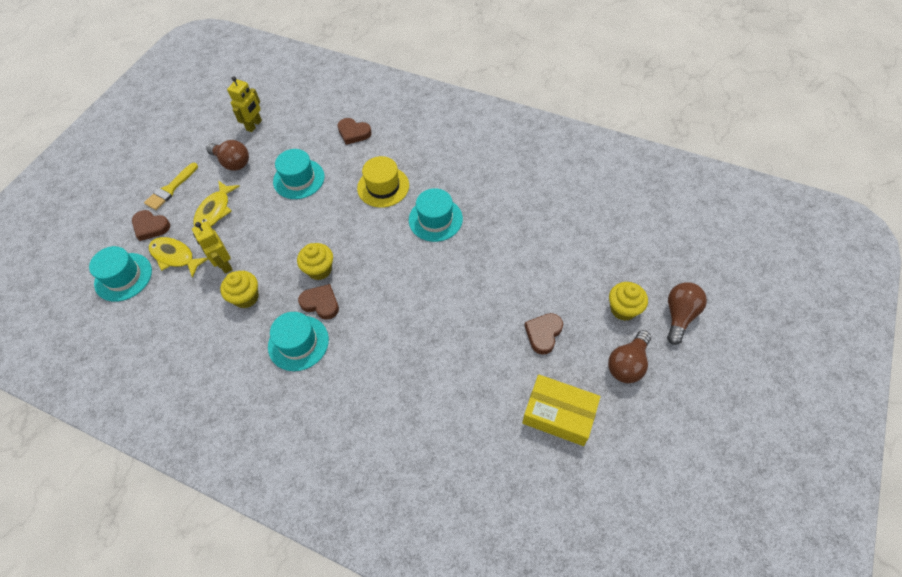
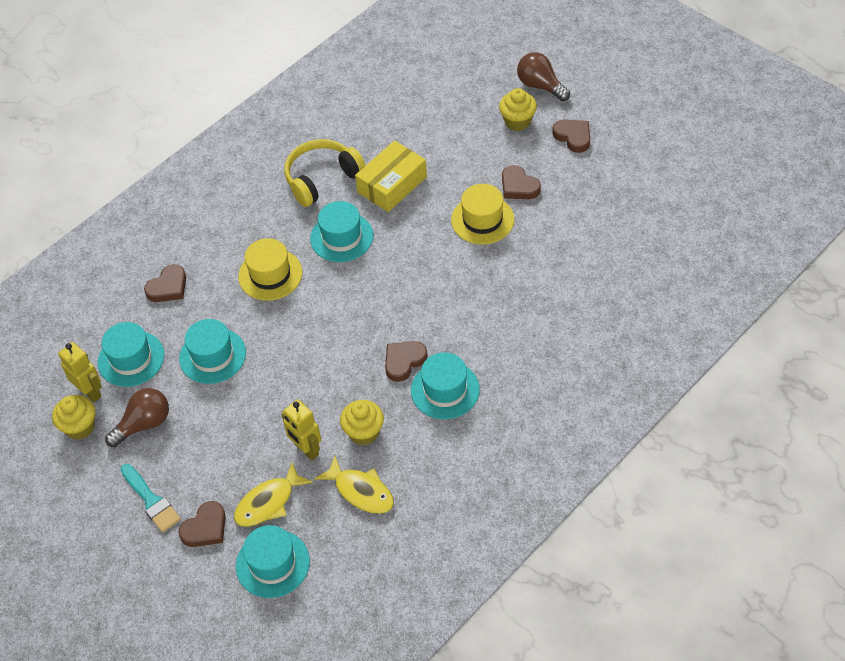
camera: 70 degrees left, 5 degrees down
(170, 189) = (151, 501): yellow brush -> turquoise brush
(215, 210) = (216, 452): yellow fish -> yellow fish (361, 491)
(224, 264) = (306, 450): yellow robot -> yellow robot turned 60 degrees clockwise
(286, 136) = (131, 359): none -> turquoise hat
(319, 270) = (359, 355): yellow cupcake -> yellow cupcake (80, 427)
(491, 187) = (322, 179): none -> yellow headphones
(492, 316) = (482, 220): none -> yellow hat
(559, 414) = (603, 199): yellow box -> yellow box (392, 185)
(627, 364) = (573, 137): brown light bulb -> brown heart

